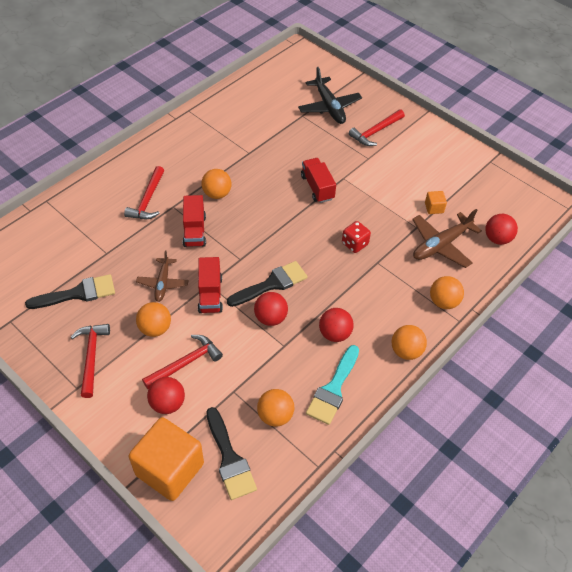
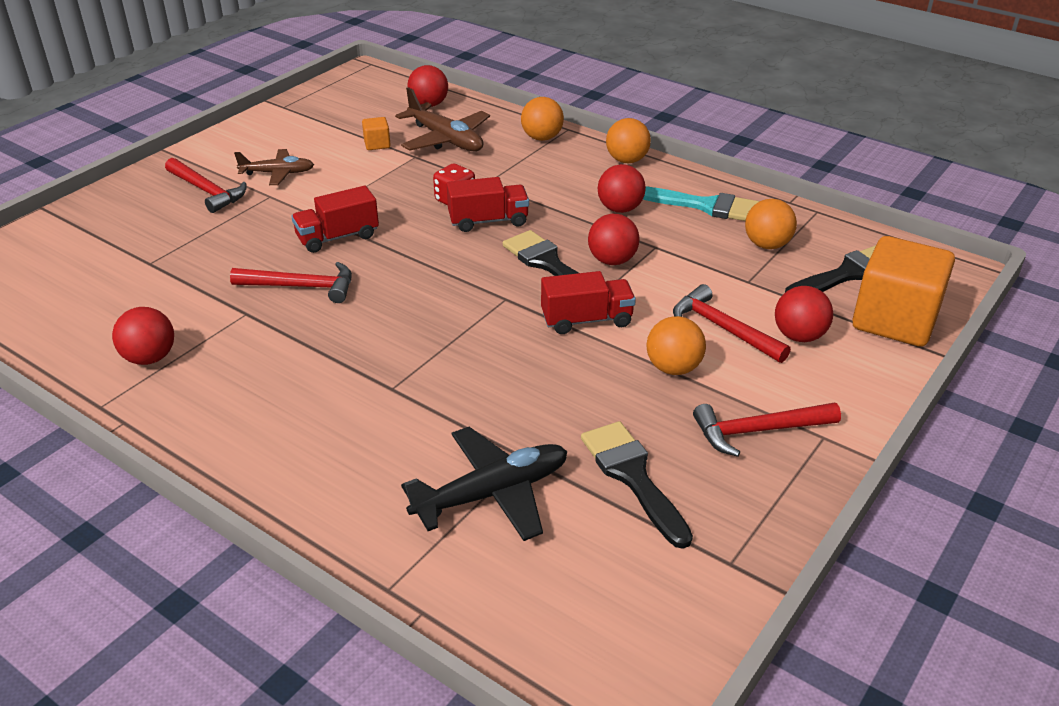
camera: 95 degrees left, 15 degrees down
(147, 200) = (377, 424): red hammer -> red hammer (301, 287)
(163, 283) = (578, 373): brown plane -> brown plane (278, 173)
(194, 231) = (451, 353): red truck -> red truck (488, 221)
(217, 194) = (356, 338): orange ball -> none
(219, 122) = (150, 358): none -> red ball
(329, 107) = (132, 236): black plane -> black plane (492, 493)

